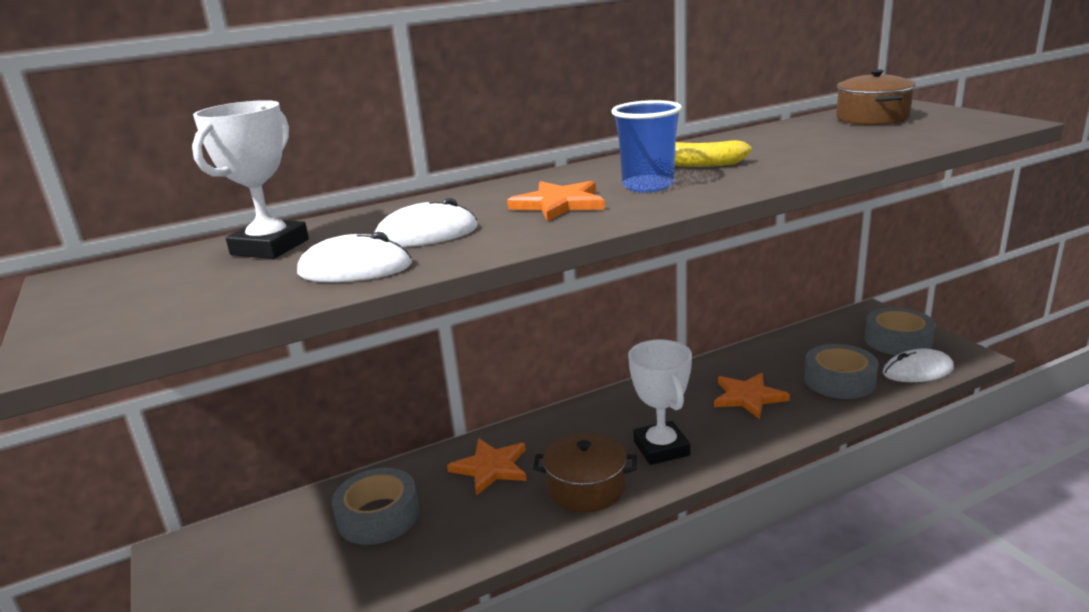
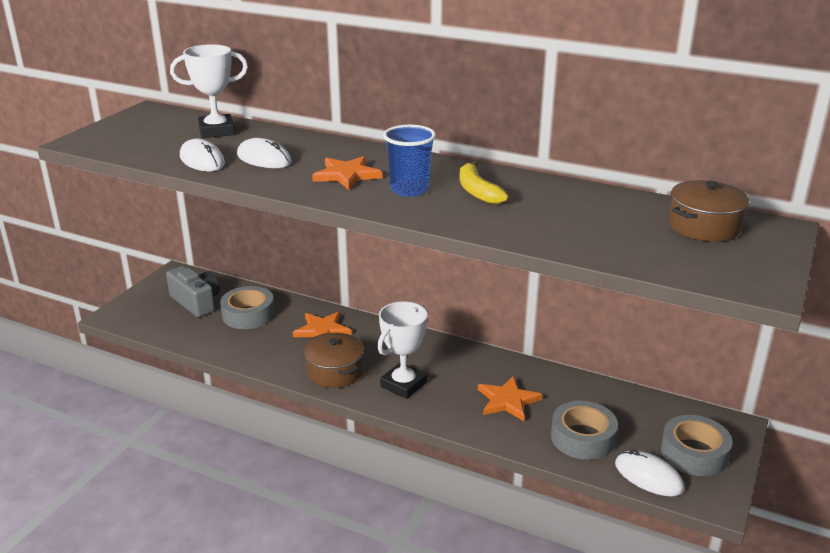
camera: 50 degrees right, 5 degrees up
(280, 555) = (196, 302): none -> grey camera

